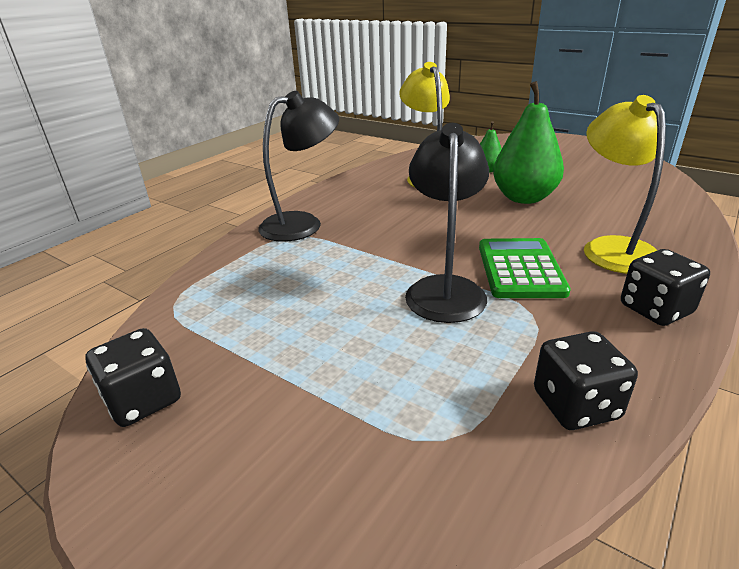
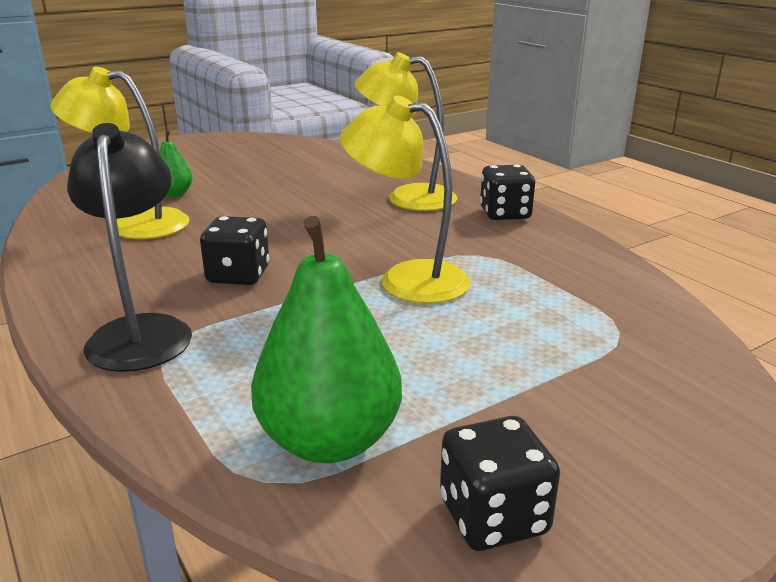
camera: 70 degrees left, 5 degrees down
(444, 289) = (407, 279): black lamp -> yellow lamp
(520, 269) = (404, 239): green calculator -> none
(524, 198) = (269, 198): green pear -> green pear (329, 440)
(575, 405) = (599, 273): black dice -> black dice (238, 275)

